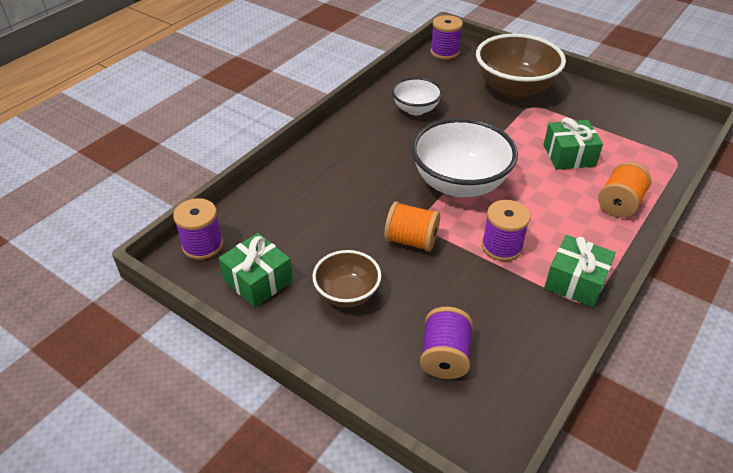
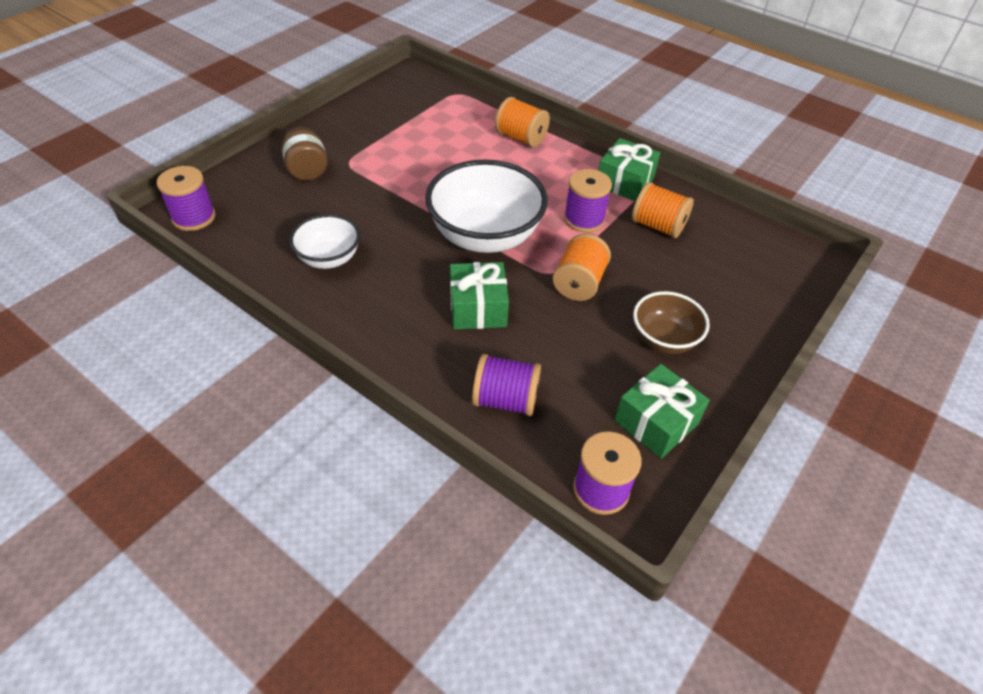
camera: 90 degrees left, 5 degrees up
(444, 356) = (728, 273): purple spool -> purple spool (505, 400)
(508, 303) = (657, 226): none -> orange spool
(514, 89) = (307, 170): brown bowl -> brown jar
(569, 155) = (444, 153): green gift -> green gift (478, 308)

